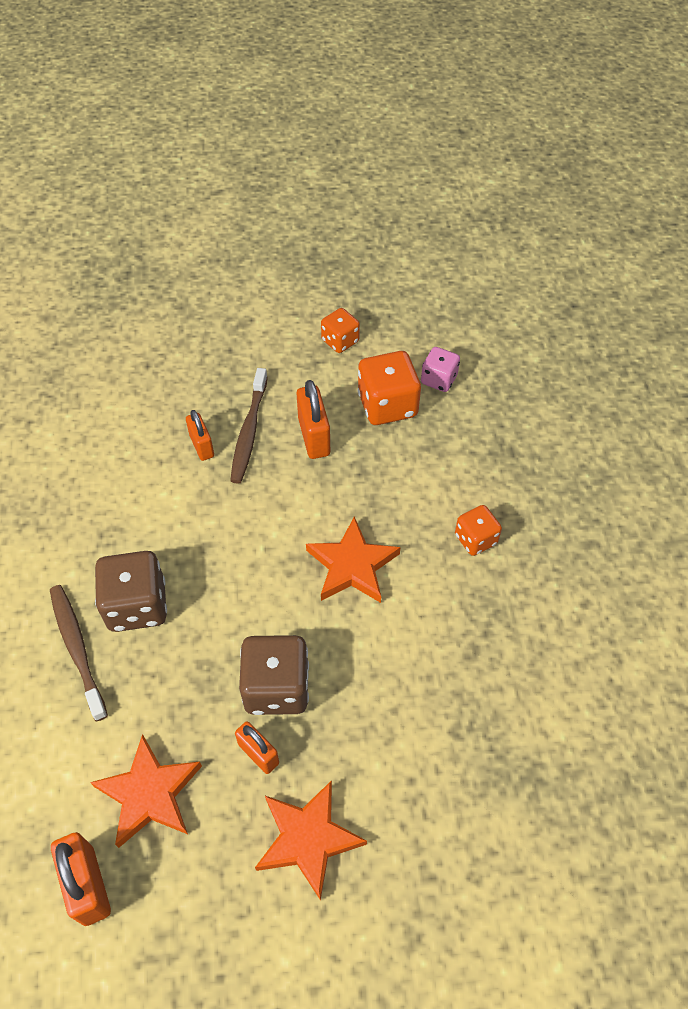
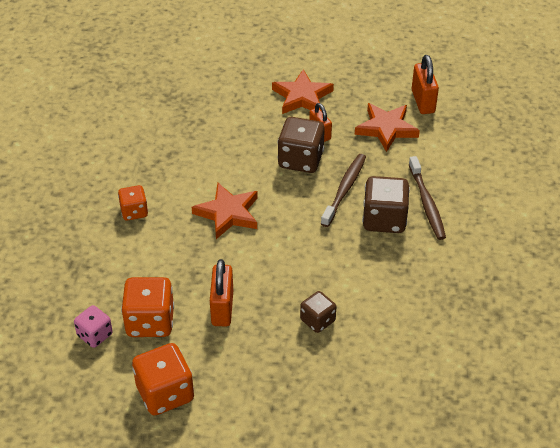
camera: 165 degrees left, 10 degrees down
(202, 446) = (317, 320): orange padlock -> brown dice
(249, 431) = (275, 324): brown toothbrush -> brown toothbrush (344, 190)
(340, 341) = (165, 393): orange dice -> orange dice, size x1.66

